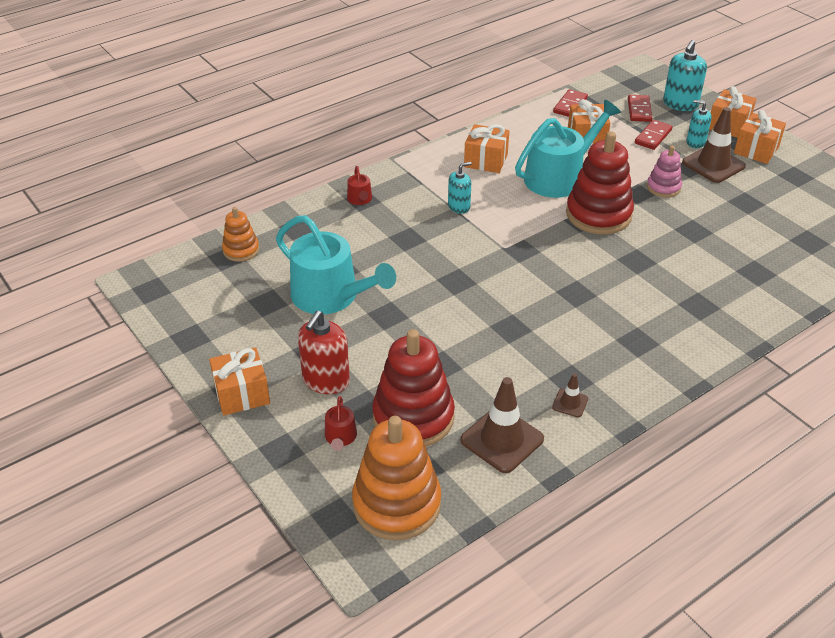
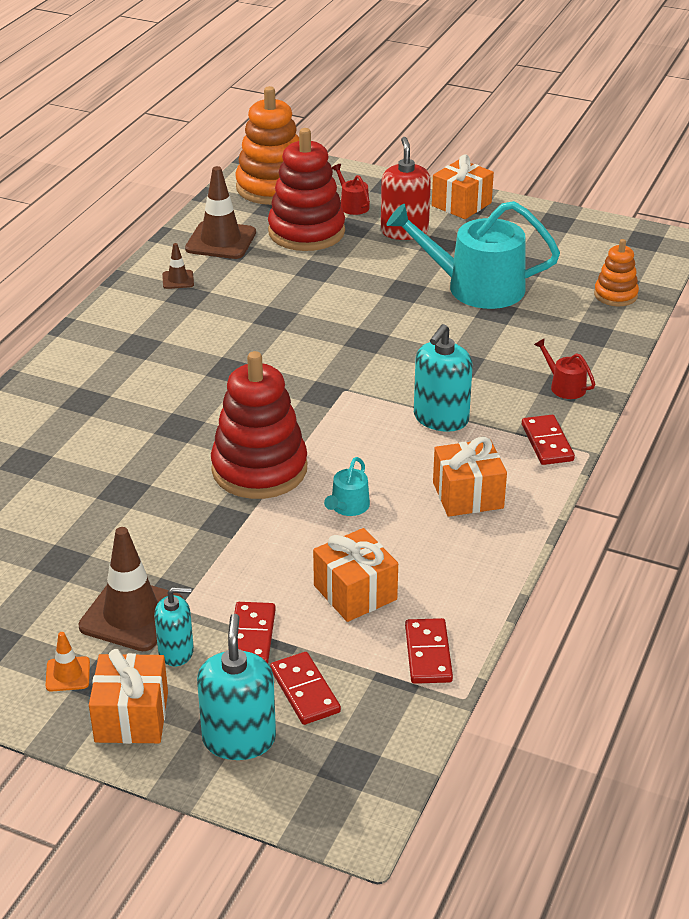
camera: 150 degrees right, 5 degrees down
(411, 171) = (547, 443): none -> red domino
(459, 206) = (441, 418): turquoise soap dispenser -> turquoise soap dispenser, size x1.57
(559, 177) = (348, 507): turquoise watering can -> turquoise watering can, size x0.42
(663, 187) = (191, 543): pink stacking toy -> none
(756, 150) = (68, 674): orange gift -> orange traffic cone

